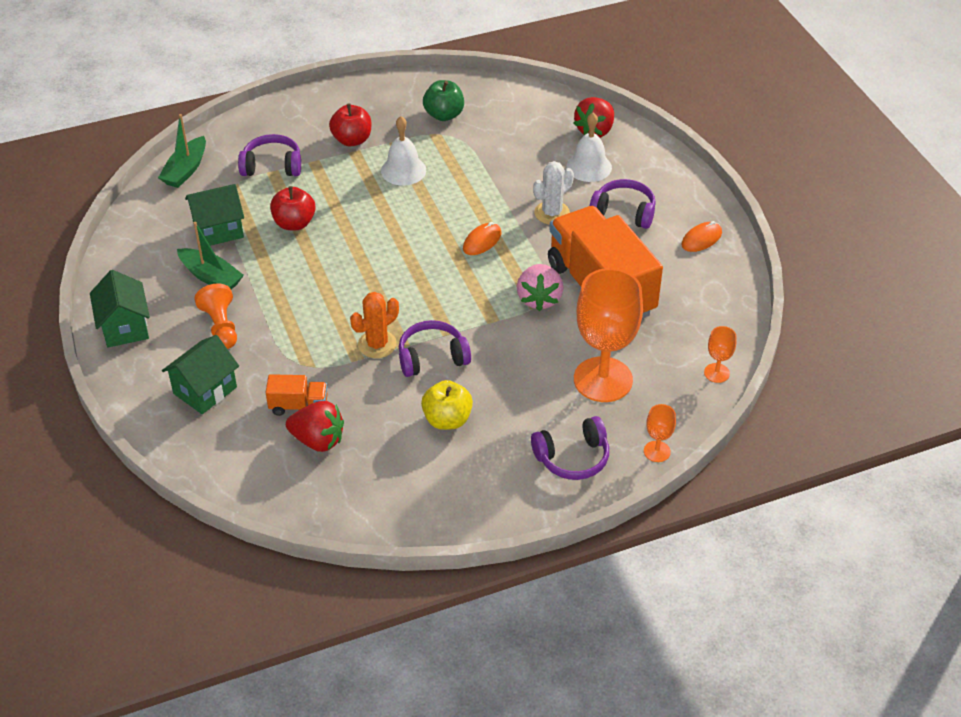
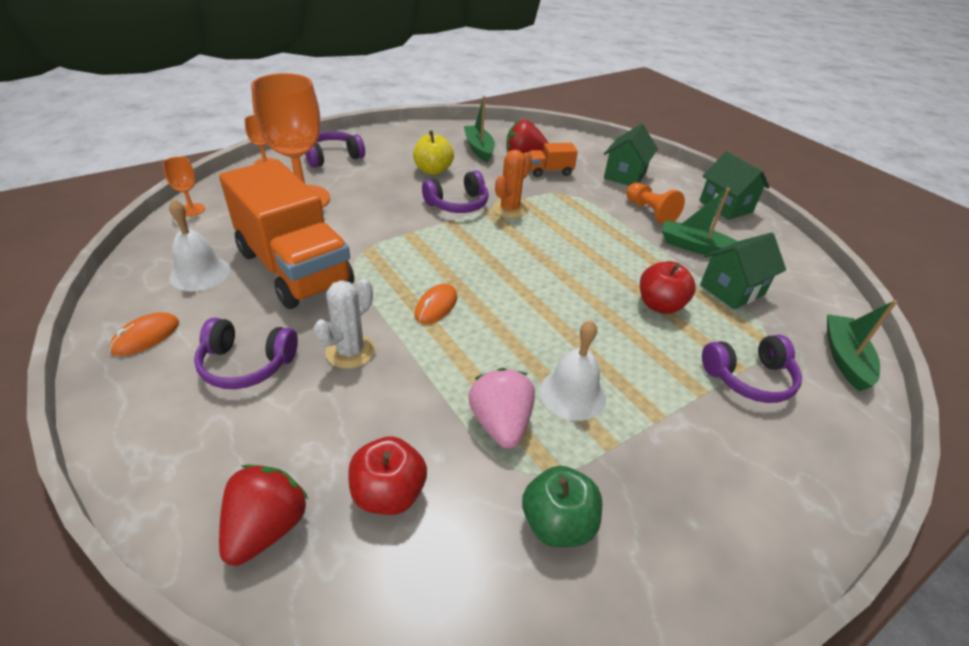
camera: 165 degrees right, 5 degrees down
(352, 140) = (676, 440): red apple -> red apple (389, 493)
(373, 463) = (479, 149): none -> green boat
(539, 299) = (363, 254): pink strawberry -> pink strawberry (500, 423)
(589, 167) = (289, 438): white bell -> white bell (200, 273)

